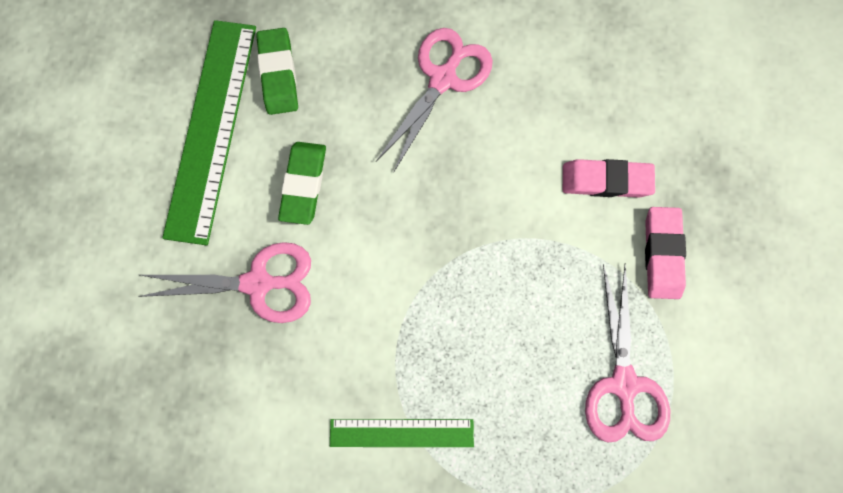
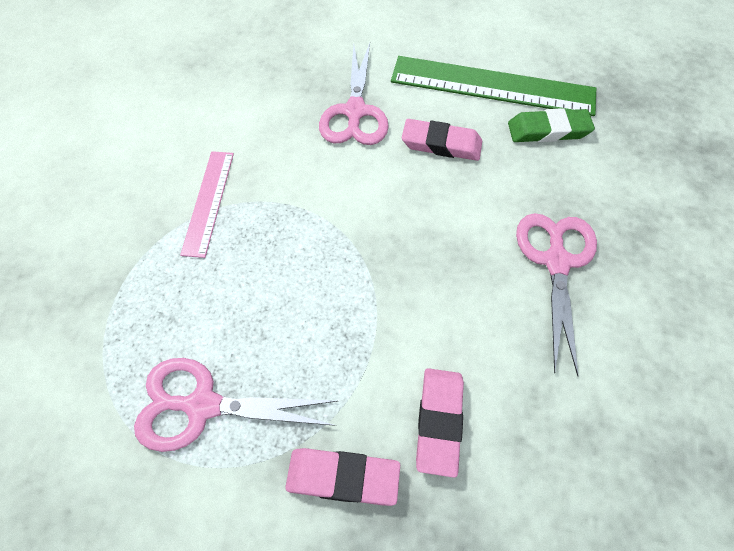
camera: 95 degrees right, 15 degrees down
(304, 184) = (441, 144): green eraser -> pink eraser
(401, 432) = (208, 202): green ruler -> pink ruler
(443, 79) = (556, 262): pink scissors -> pink scissors turned 120 degrees counterclockwise

